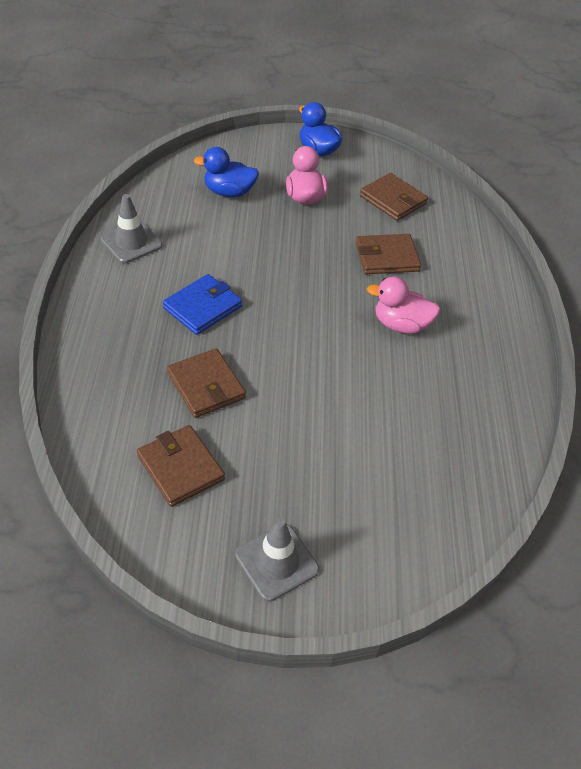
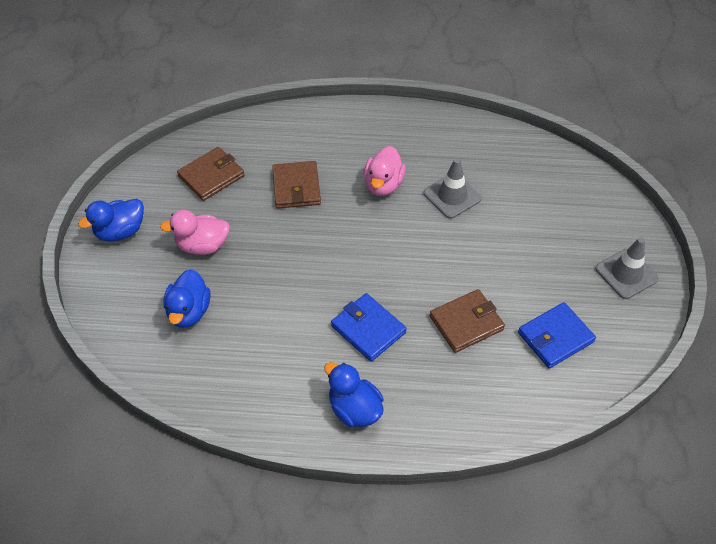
camera: 85 degrees left, 5 degrees up
(111, 295) = (354, 409): none -> blue duck
(131, 242) = (271, 399): grey traffic cone -> grey traffic cone (452, 196)
(180, 468) = (555, 337): brown wallet -> blue wallet

